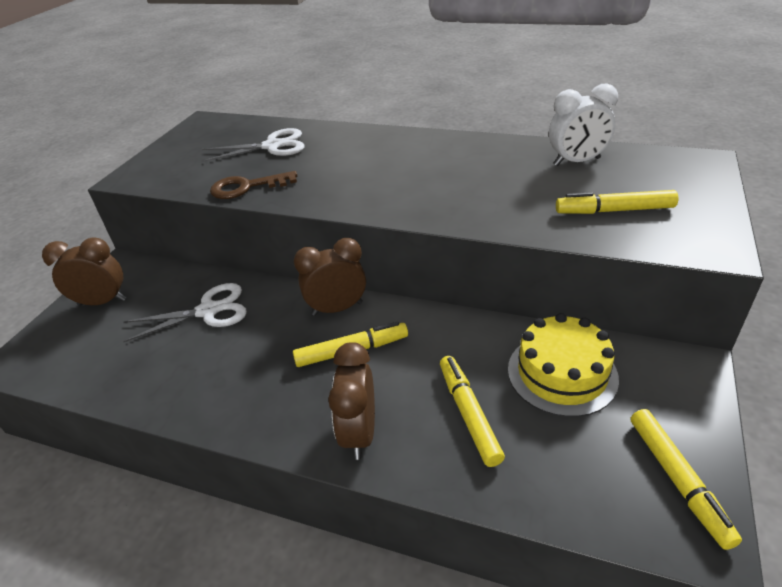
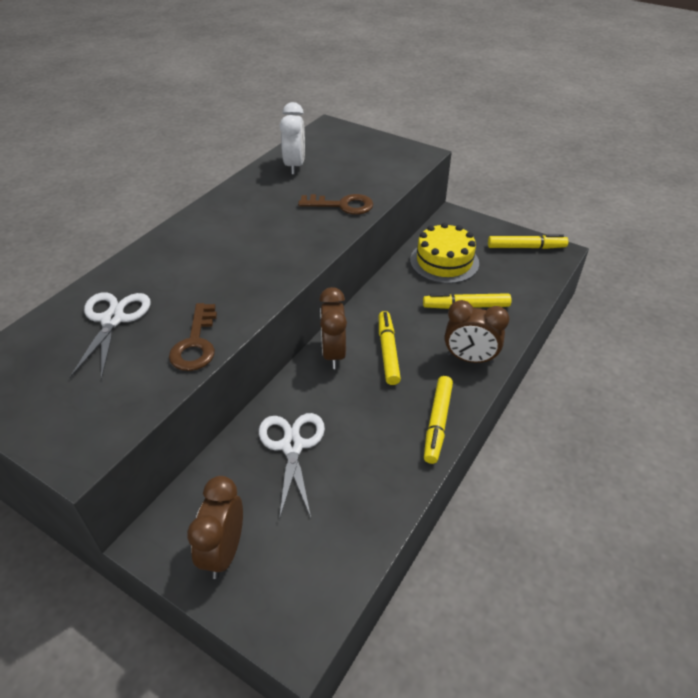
camera: 80 degrees left, 5 degrees up
(514, 211) = (342, 205): none -> brown key
(615, 210) = (366, 170): yellow marker -> yellow marker (437, 422)

